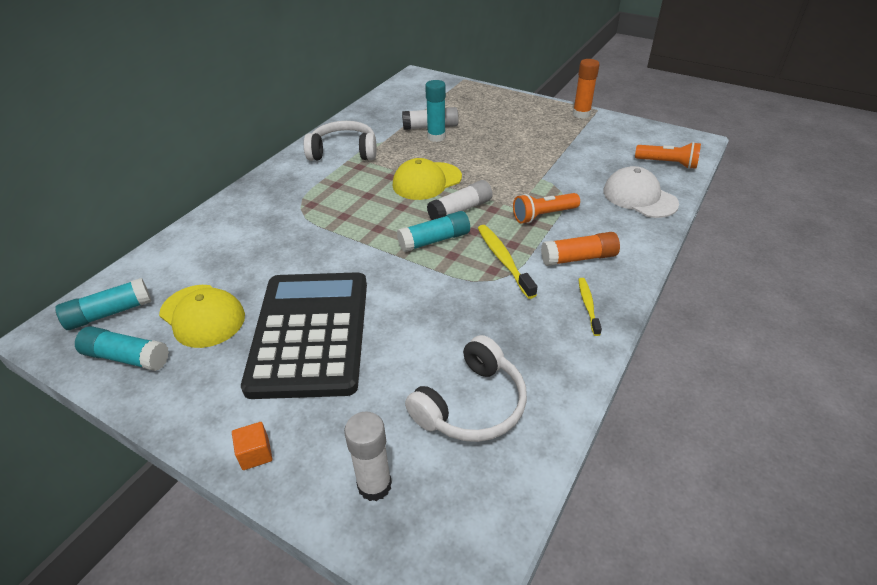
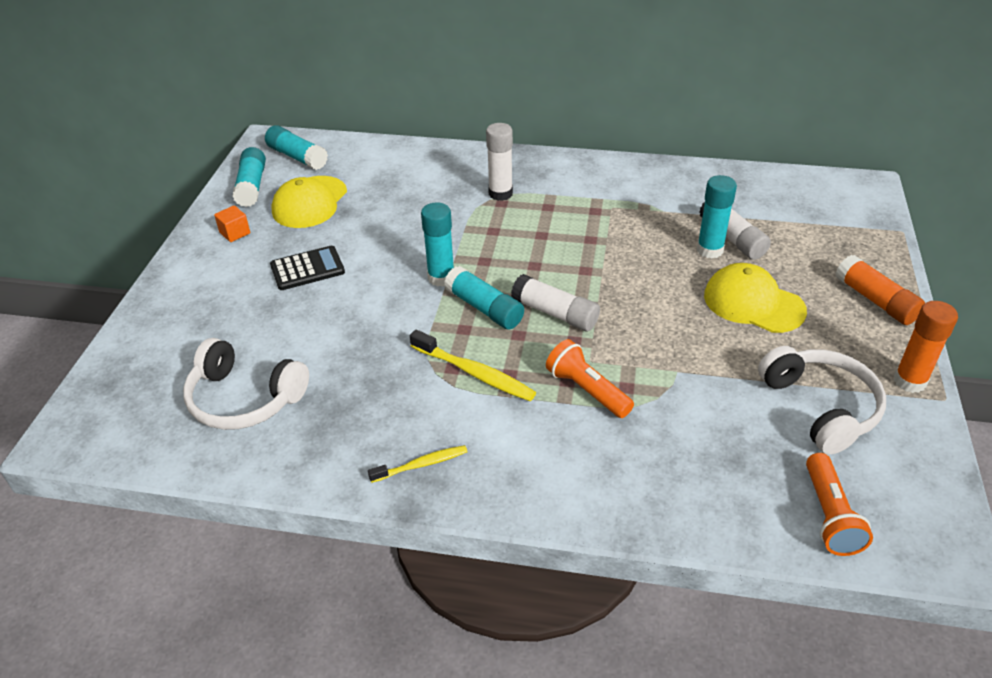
camera: 70 degrees right, 0 degrees up
(255, 454) = (169, 287): orange cube -> orange cube (235, 233)
(310, 333) = (307, 269): black calculator -> black calculator, size x0.43
(344, 152) = (618, 190): white headphones -> white headphones (820, 407)
(374, 485) = (146, 361): white glue stick -> white glue stick (500, 193)
(382, 254) = (441, 277): none -> turquoise glue stick
(427, 181) = (599, 270): yellow cap -> yellow cap (753, 303)
(503, 260) = (474, 373): yellow toothbrush -> yellow toothbrush turned 75 degrees clockwise
(578, 258) = (511, 441): orange glue stick -> orange glue stick (875, 300)
(639, 197) = (698, 488): white cap -> none

